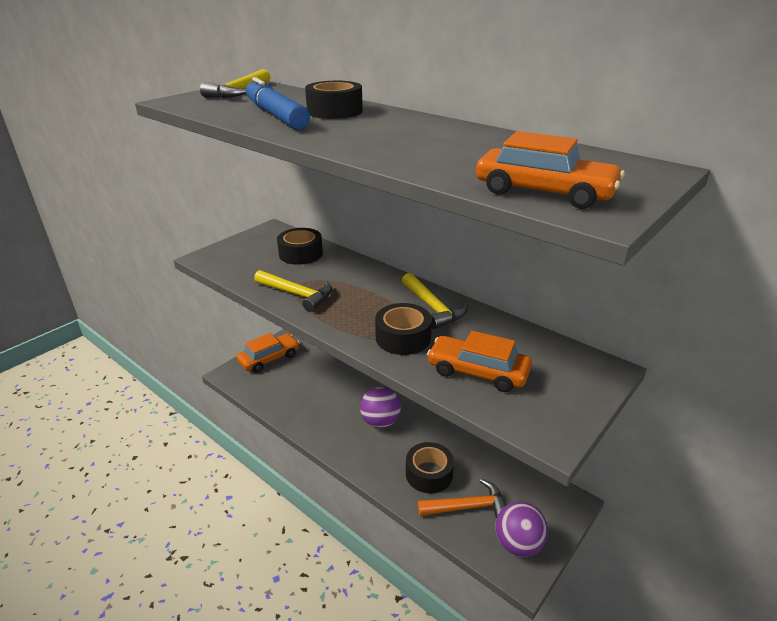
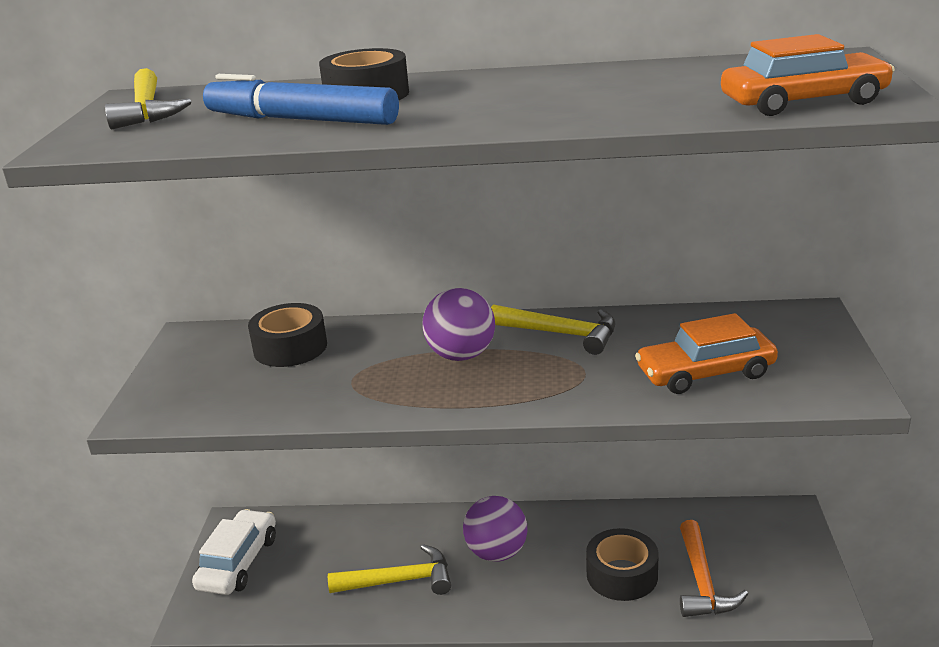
camera: 35 degrees left, 5 degrees down
(269, 358) = (238, 562): orange car -> white car
(297, 294) = (369, 395): yellow hammer -> yellow hammer (400, 581)
(403, 337) = (578, 379): black tape -> none
(468, 507) = (702, 582): orange hammer -> orange hammer turned 135 degrees clockwise
(518, 544) = (789, 586): purple ball -> purple ball (461, 355)

